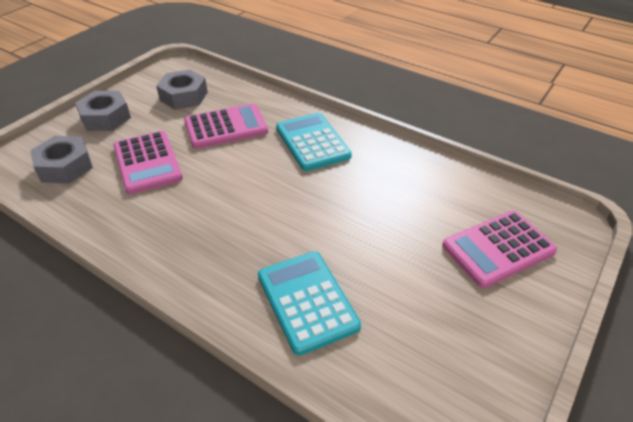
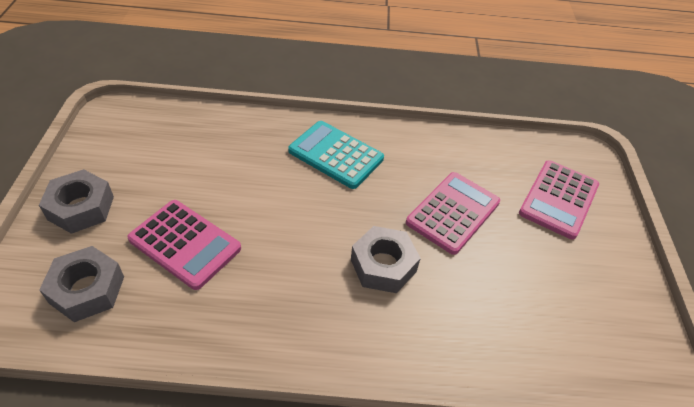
camera: 35 degrees left, 5 degrees up
(184, 96) = (154, 148): grey nut -> grey nut (383, 265)
(226, 127) = (235, 169): pink calculator -> pink calculator (453, 212)
(307, 301) = (462, 318): turquoise calculator -> none

